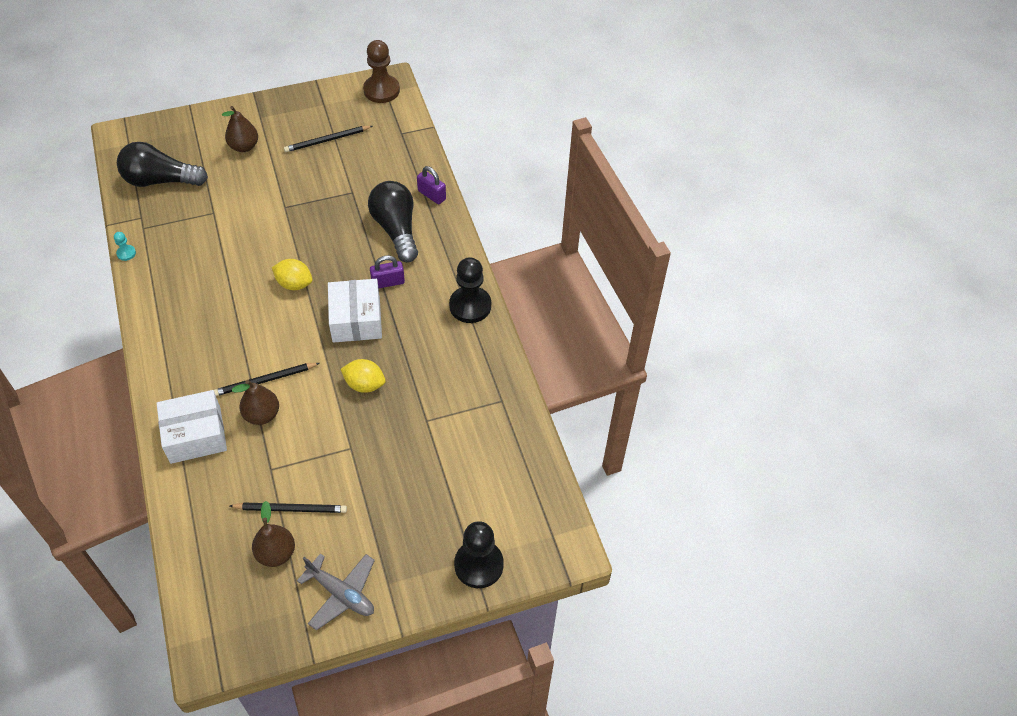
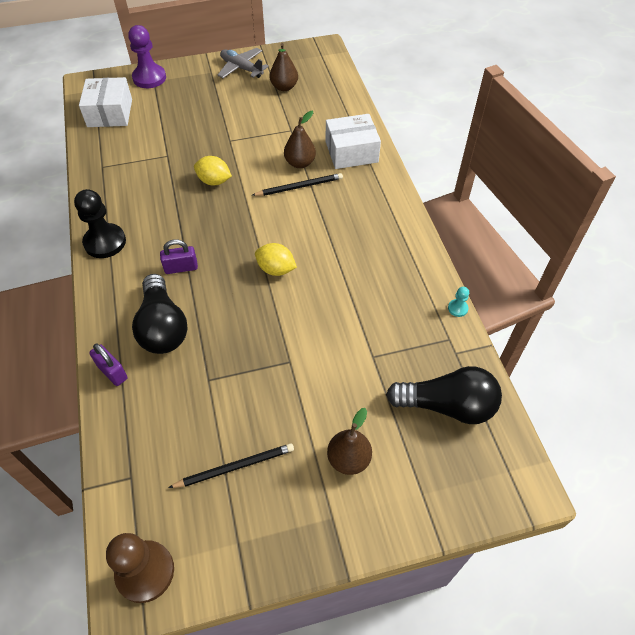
camera: 175 degrees left, 0 degrees up
(291, 509) = (274, 108): black pencil -> none
(356, 319) = (216, 233): white box -> white box (110, 113)
(478, 565) = (149, 78): black pawn -> purple pawn

